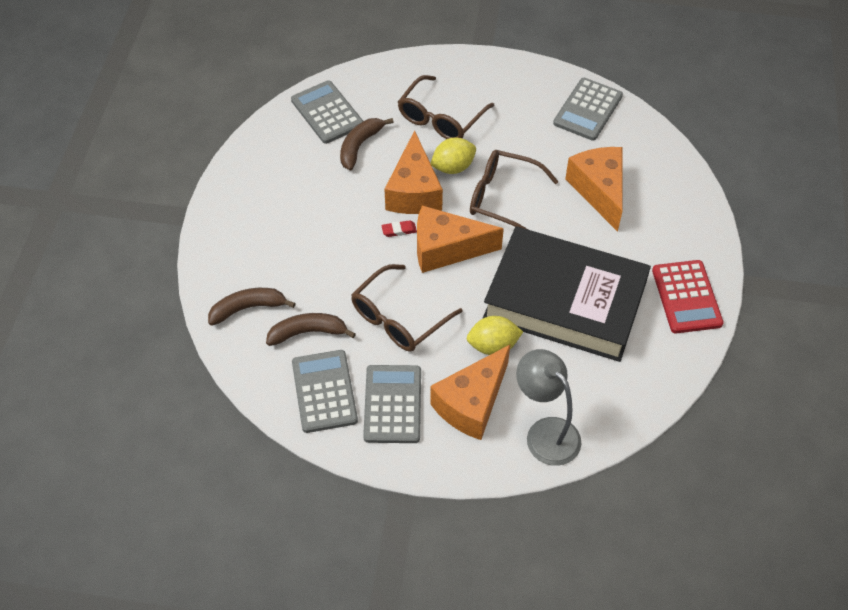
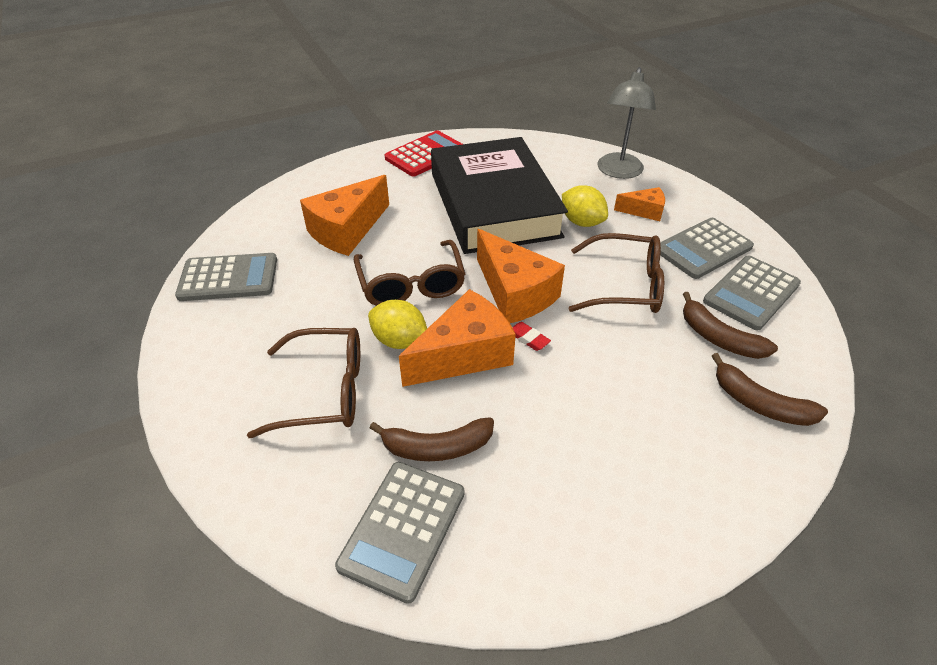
camera: 125 degrees left, 10 degrees down
(472, 403) = (644, 211): orange cheese -> orange cheese, size x0.53

